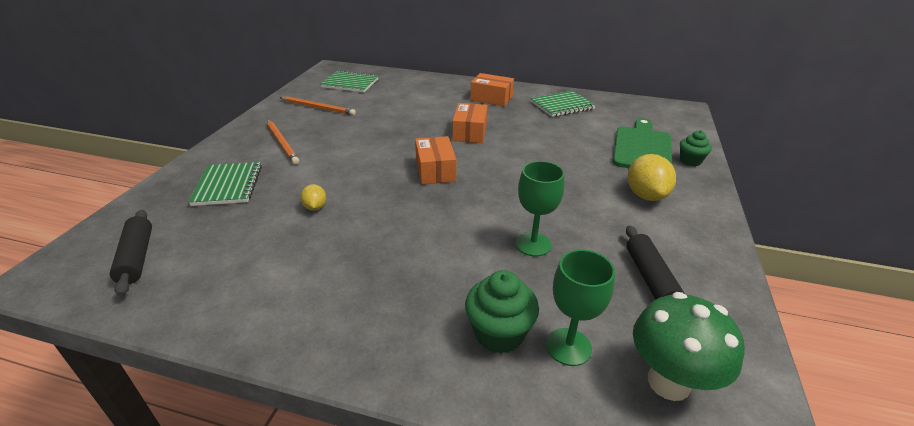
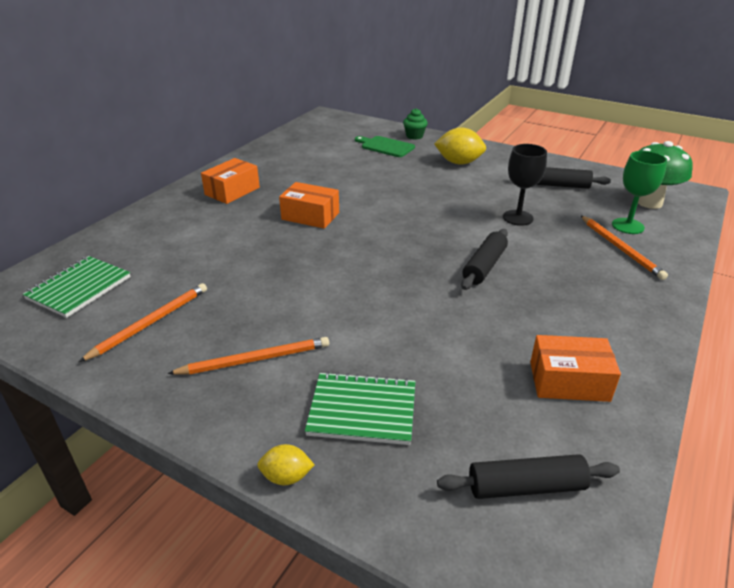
camera: 75 degrees left, 0 degrees up
(315, 207) = (438, 330): yellow lemon -> yellow lemon (286, 477)
(419, 225) = (484, 266): none -> black rolling pin
(435, 170) = (385, 246): orange box -> orange box (569, 381)
(499, 333) = (620, 248): green cupcake -> orange pencil
(533, 244) = (518, 218): green goblet -> black goblet
(562, 105) = (281, 159): green notebook -> none
(642, 148) = (385, 146): green cutting board -> green cutting board, size x0.65

